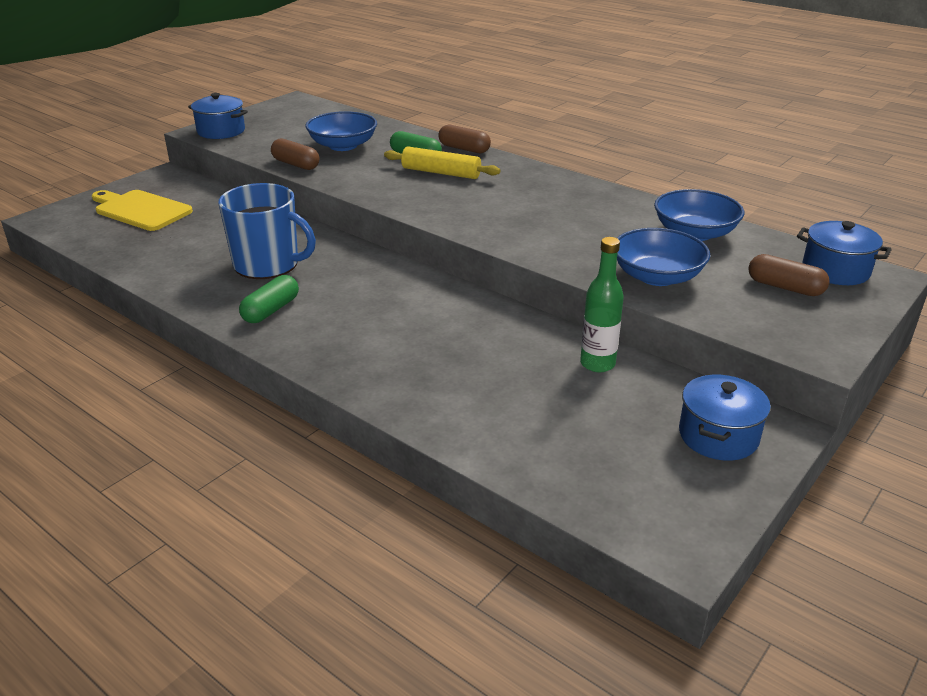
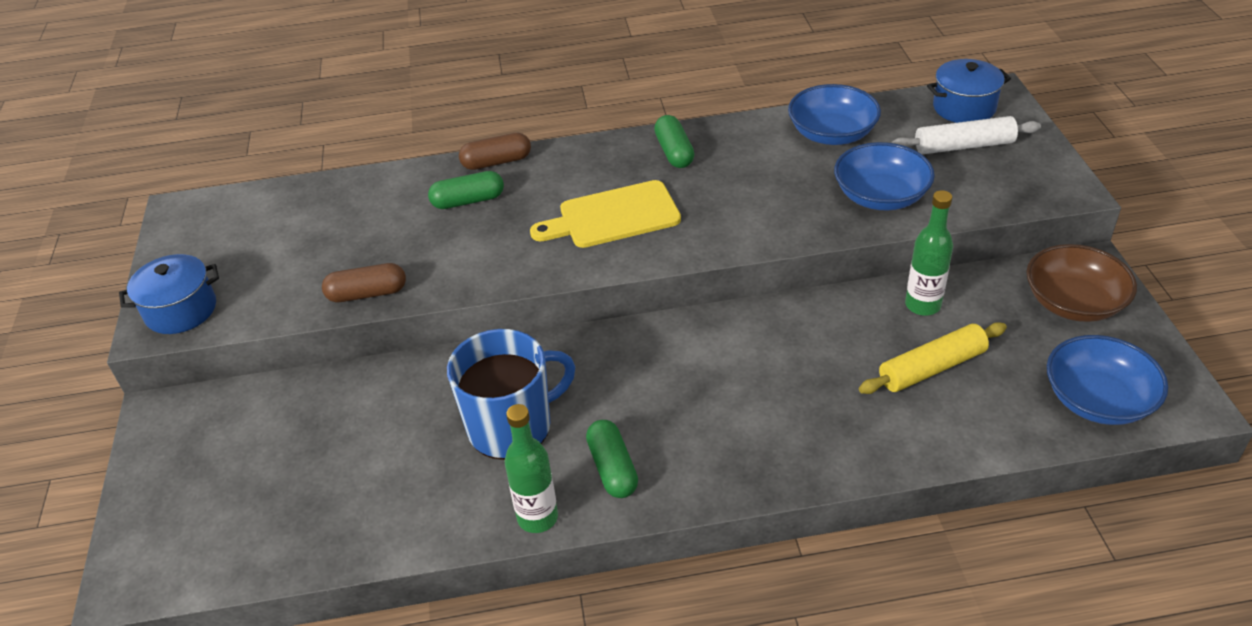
camera: 45 degrees left, 10 degrees up
(140, 210) = (233, 477): yellow cutting board -> yellow cutting board (613, 216)
(202, 303) = (537, 517): none -> green bottle
(343, 145) = (368, 236): blue bowl -> blue bowl (1097, 400)
(441, 173) = (531, 205): yellow rolling pin -> yellow rolling pin (932, 368)
(569, 191) = (674, 152): none -> green capsule
(718, 436) = (1073, 302): blue pot -> brown bowl
(785, 287) = (963, 146): brown capsule -> white rolling pin

